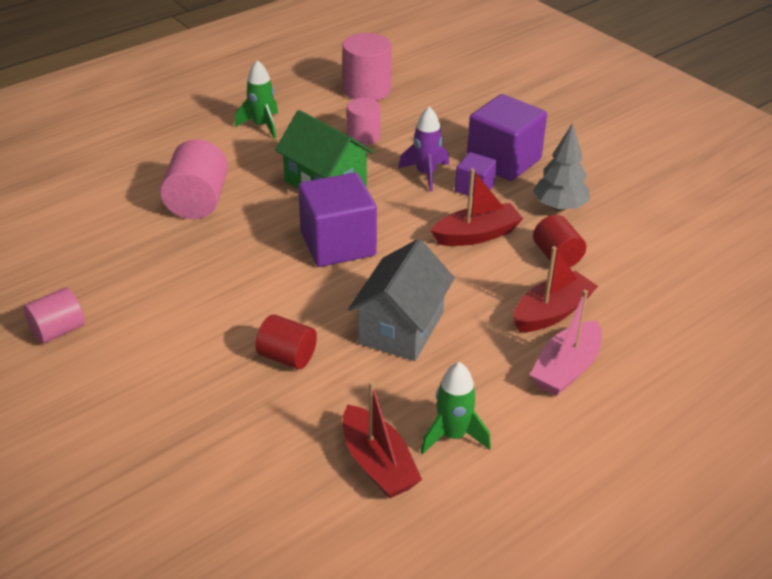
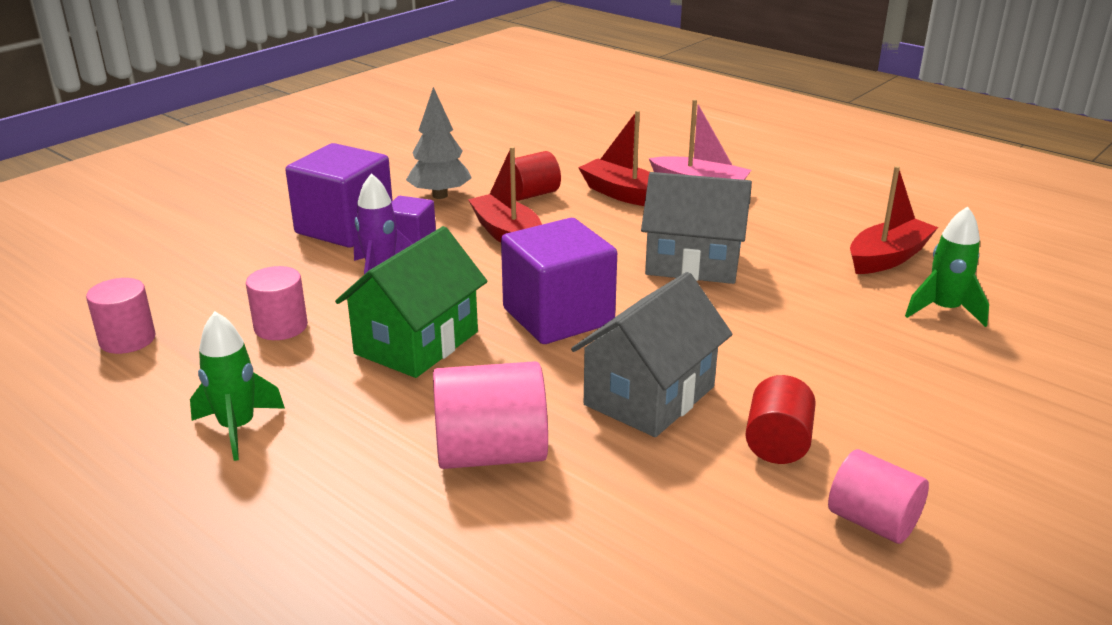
camera: 100 degrees left, 10 degrees down
(223, 268) = (649, 396): none -> grey house
(287, 357) = (785, 322): red cylinder -> red cylinder (777, 443)
(367, 90) = (127, 339): pink cylinder -> pink cylinder, size x0.65
(453, 435) = (822, 228): green rocket -> green rocket (944, 310)

